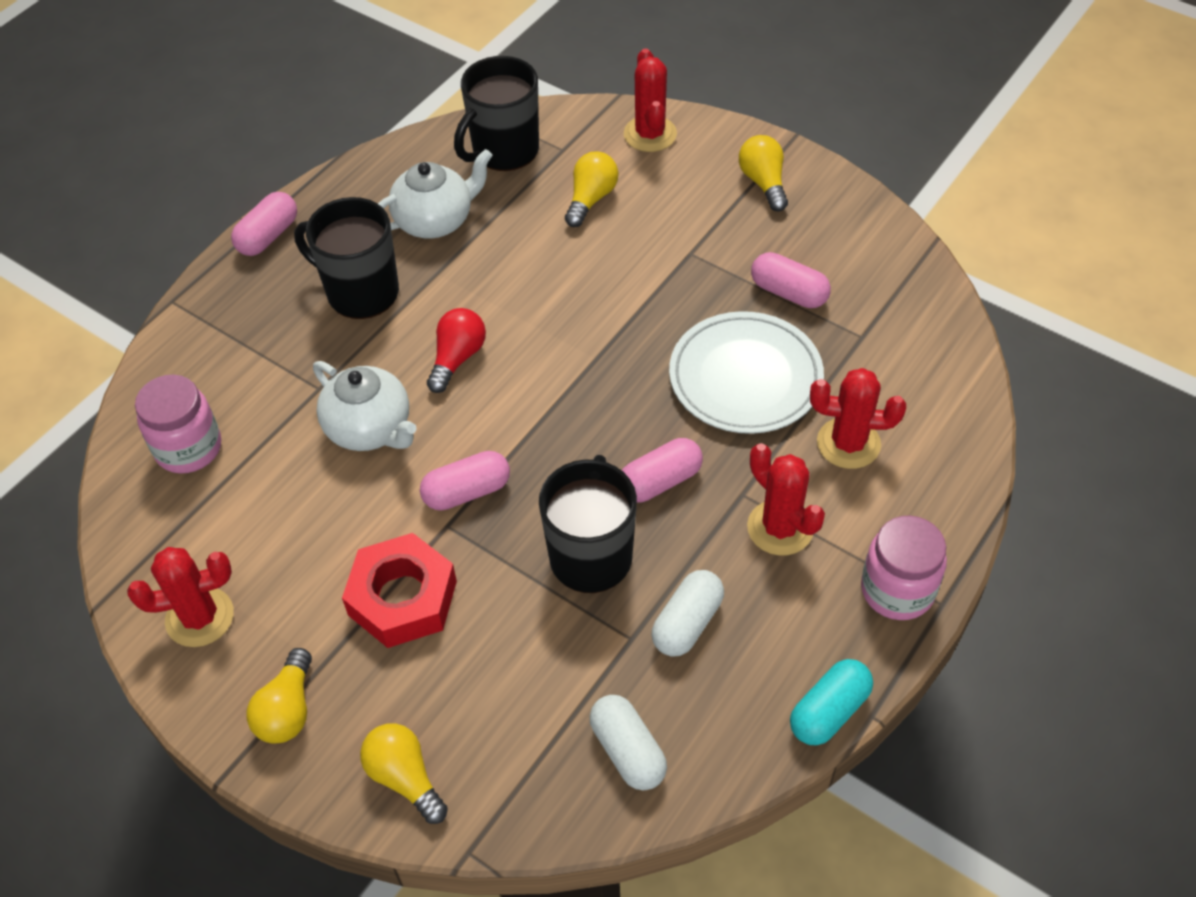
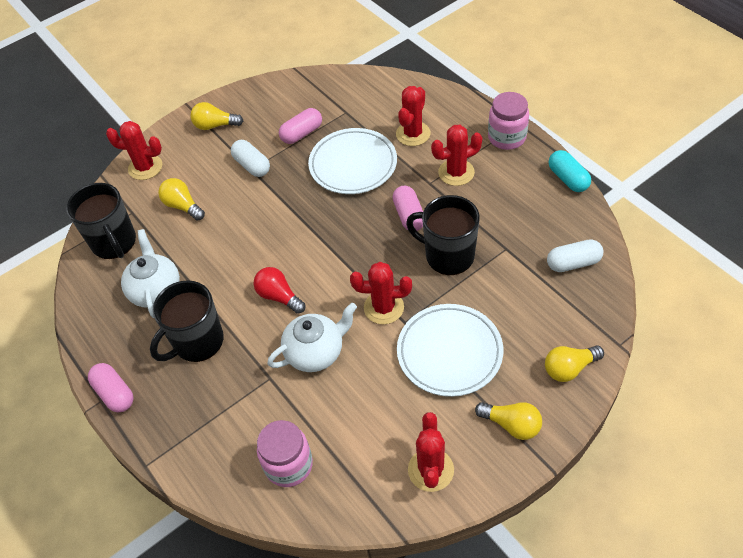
camera: 70 degrees left, 0 degrees up
(402, 598) = (449, 352): red nut -> white plate
(467, 492) = (383, 307): pink capsule -> red cactus
(687, 623) = (503, 223): white capsule -> white capsule (252, 166)

